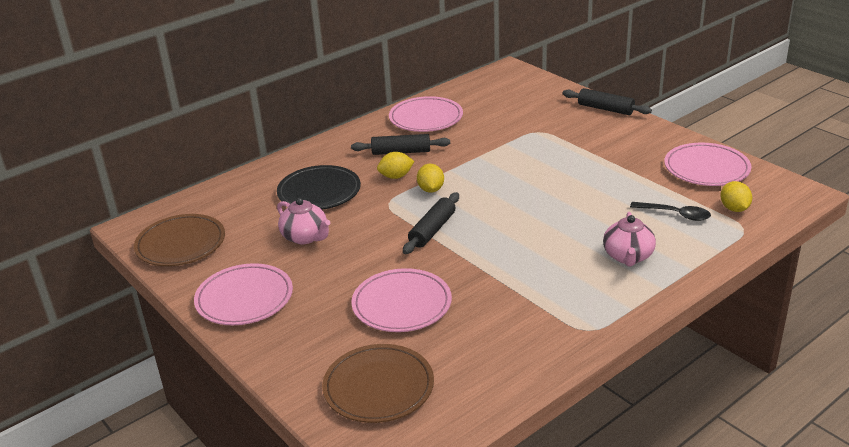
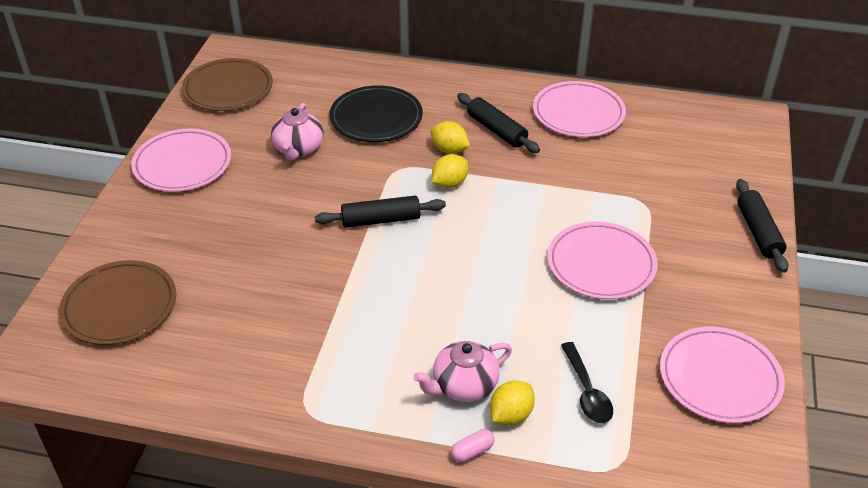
camera: 50 degrees right, 10 degrees up
(402, 304) = (246, 260): pink plate -> pink plate (601, 264)
(687, 274) = (472, 451): none -> pink capsule
(734, 209) = (653, 441): yellow lemon -> yellow lemon (511, 415)

